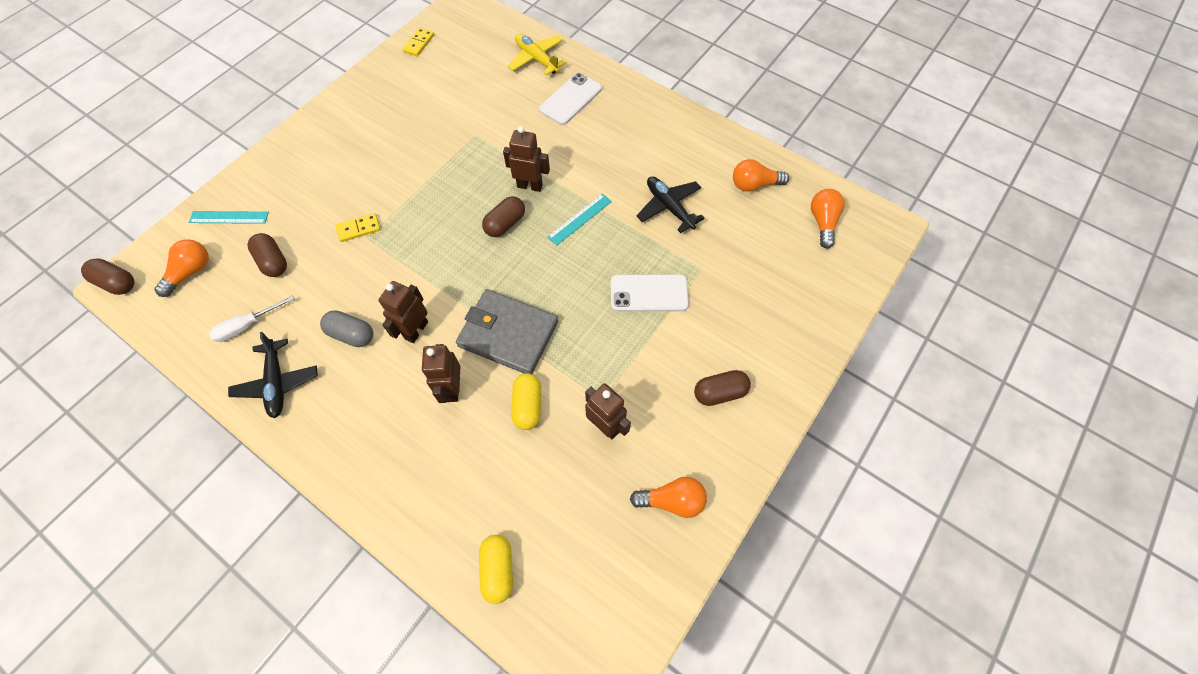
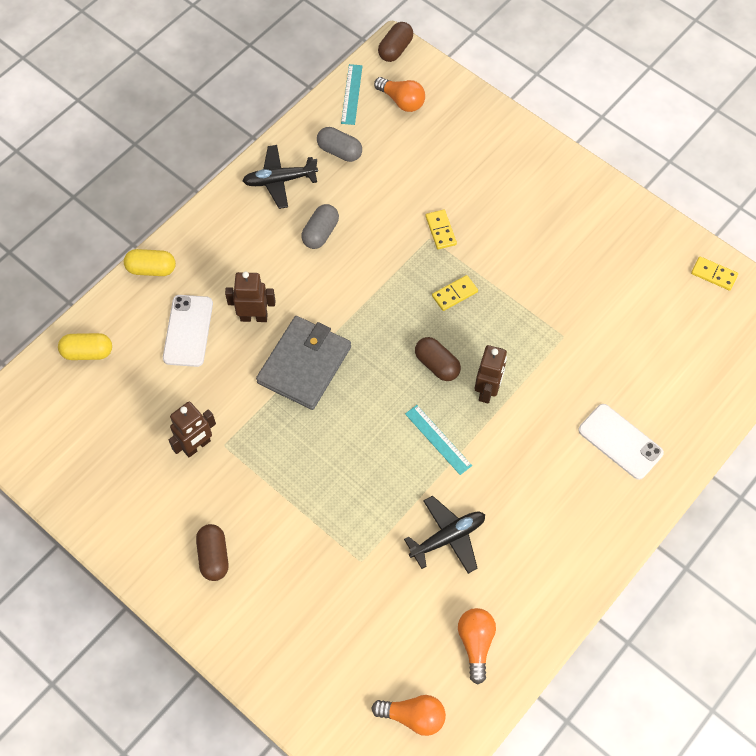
camera: 95 degrees right, 0 degrees up
(229, 217) = (462, 121): turquoise ruler -> turquoise ruler (351, 94)
(247, 326) = (339, 151): white screwdriver -> grey capsule
(273, 261) = (407, 163): brown capsule -> none
(416, 330) = (318, 285): brown robot -> none
(430, 214) = (454, 294): none -> yellow domino
(527, 406) = (227, 379): yellow capsule -> yellow capsule (151, 269)
(537, 59) = (690, 406): yellow plane -> none
(649, 293) = (336, 502): white phone -> white phone (188, 331)
(672, 500) = (117, 496): orange light bulb -> none

